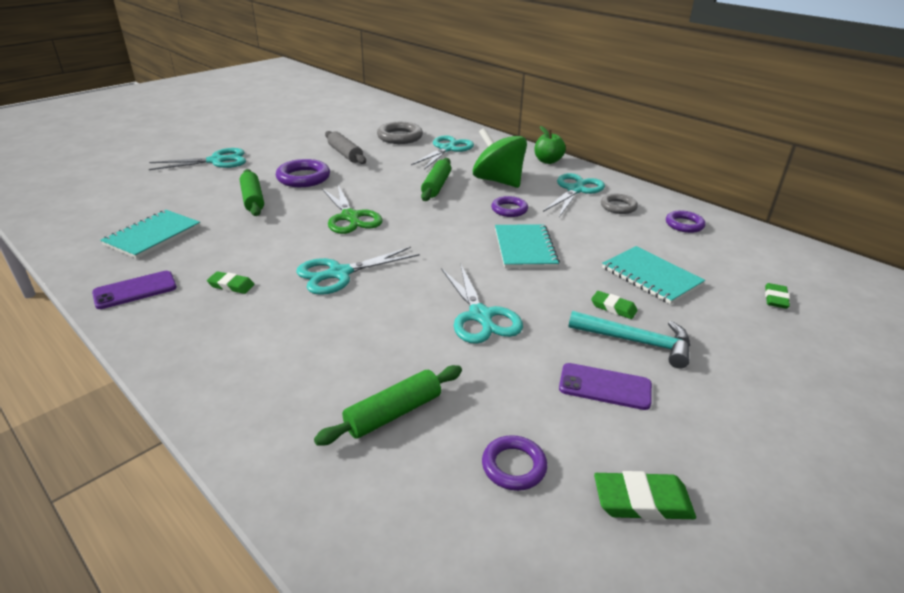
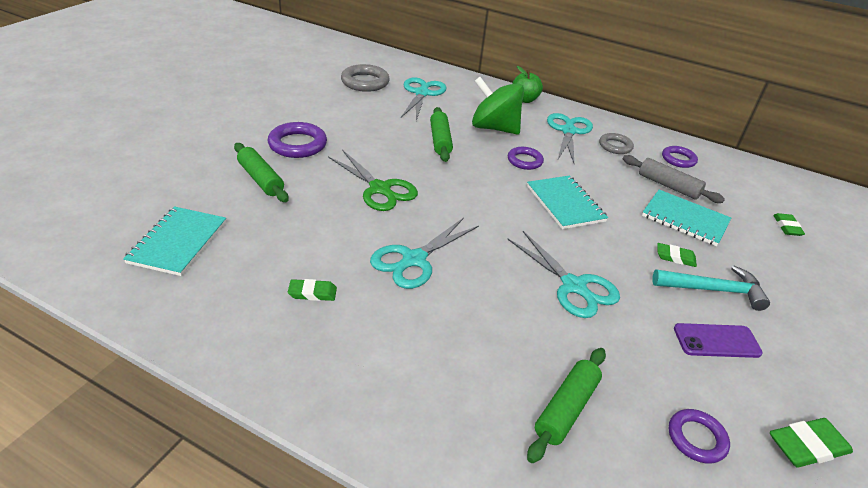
camera: 20 degrees left, 5 degrees up
(135, 290) = (208, 317): purple phone -> none
(217, 161) = (184, 132): turquoise scissors -> none
(345, 154) = (322, 109): grey rolling pin -> grey rolling pin (668, 186)

